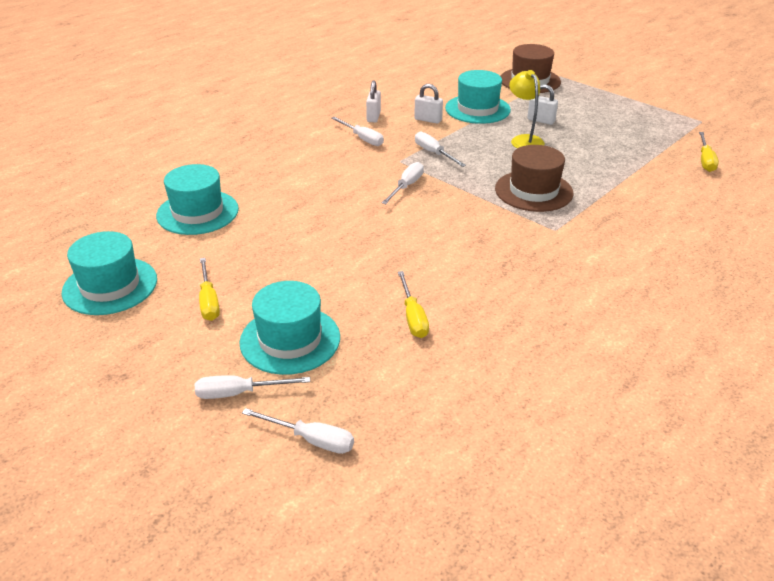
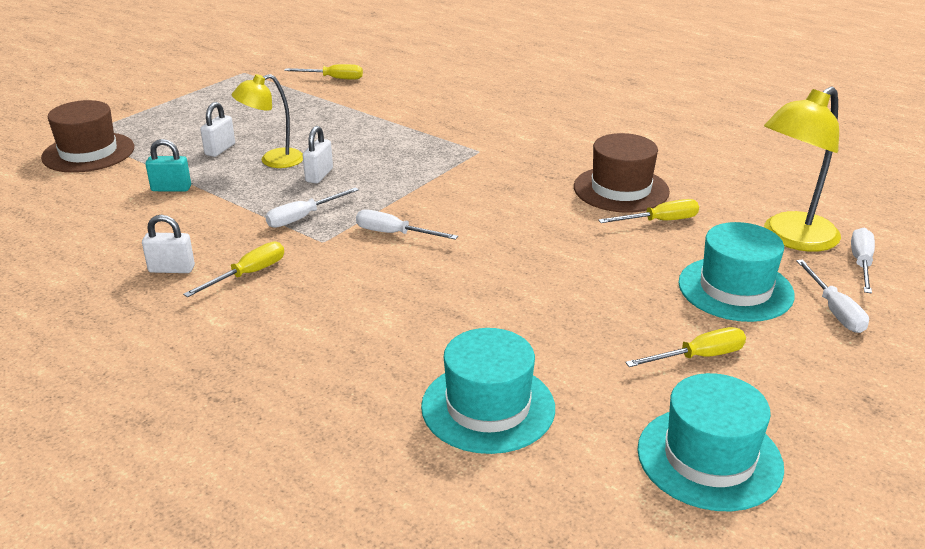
camera: 95 degrees left, 5 degrees down
(362, 138) = (248, 274): white screwdriver -> yellow screwdriver
(368, 400) = (791, 238): none -> yellow lamp
(428, 120) = (196, 224): white padlock -> white padlock (319, 175)
(477, 109) = (171, 188): turquoise hat -> turquoise padlock
(533, 191) = (401, 159): brown hat -> brown hat (621, 189)

